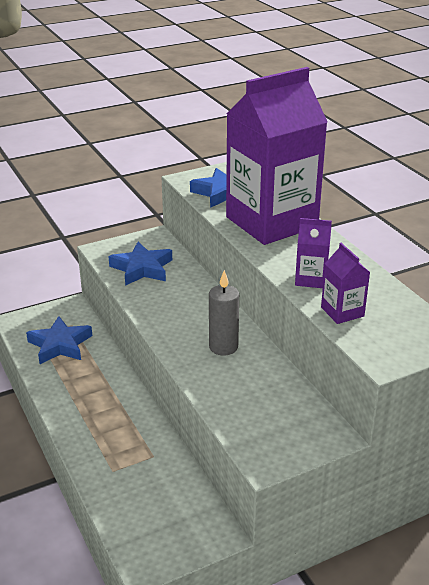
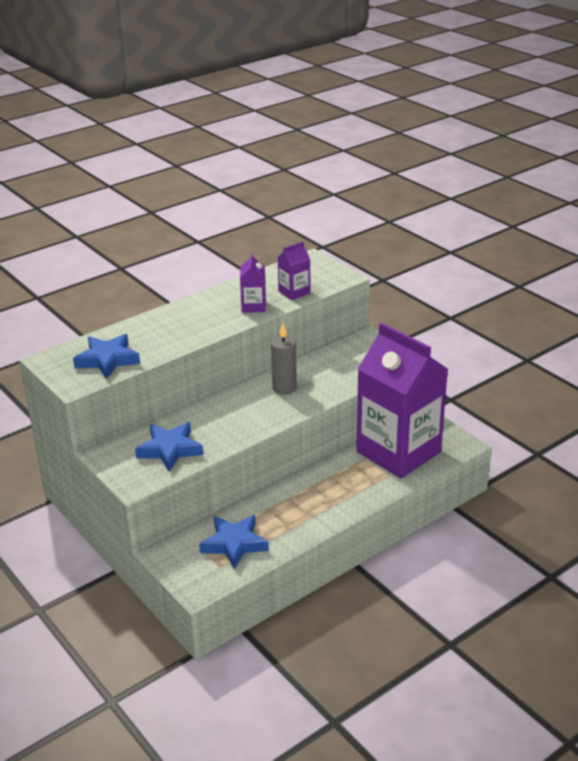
camera: 100 degrees left, 0 degrees up
(271, 222) = (163, 330): purple carton -> purple carton (398, 452)

